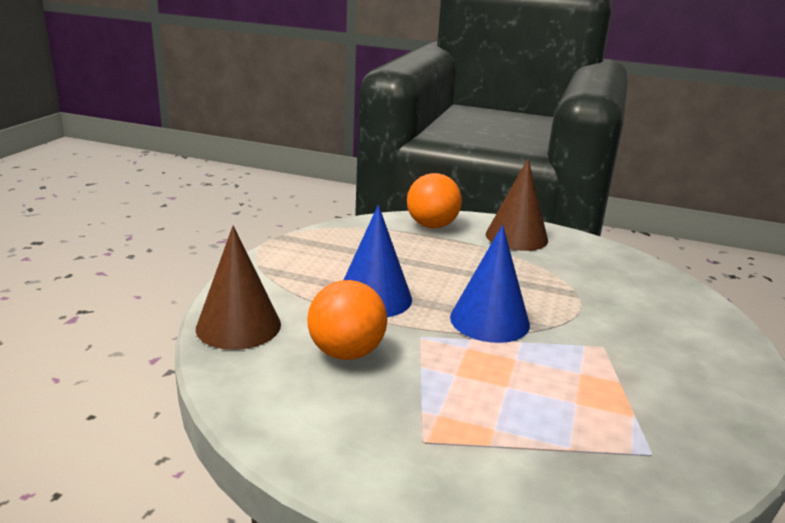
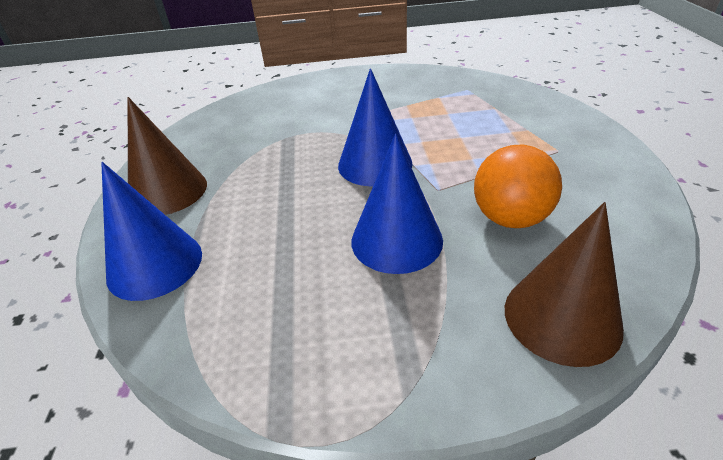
camera: 110 degrees left, 15 degrees up
(432, 226) = (155, 264): orange ball -> blue cone

